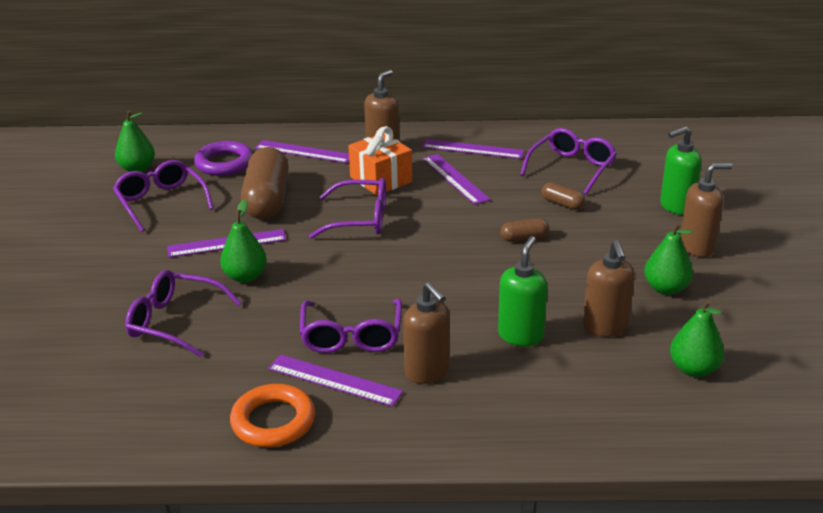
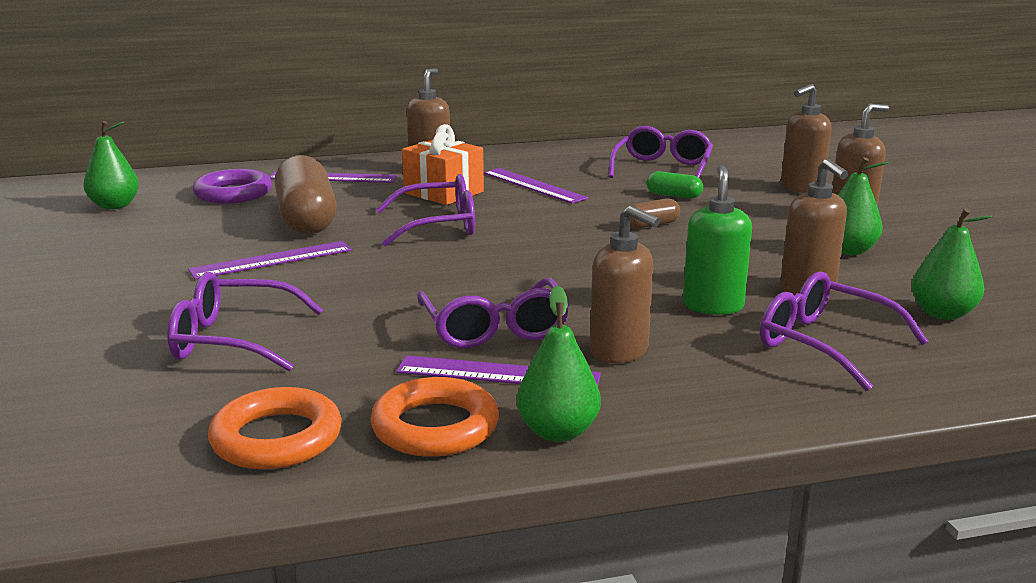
camera: 15 degrees left, 10 degrees down
(161, 202) = (161, 231): purple glasses -> purple glasses (824, 343)
(173, 415) = (276, 438): none -> orange ring
(245, 277) = (314, 287): green pear -> green pear (558, 432)
(472, 149) = (538, 162): purple ruler -> none
(562, 204) = (673, 195): brown capsule -> green capsule
(676, 206) = (801, 188): green soap dispenser -> brown soap dispenser

